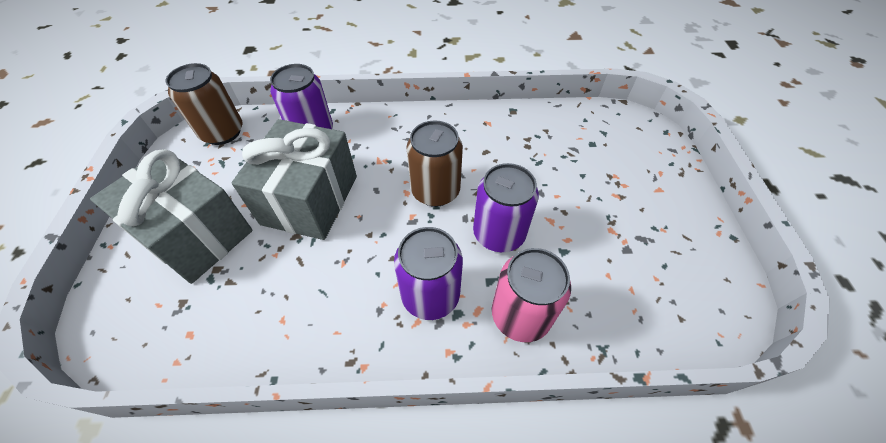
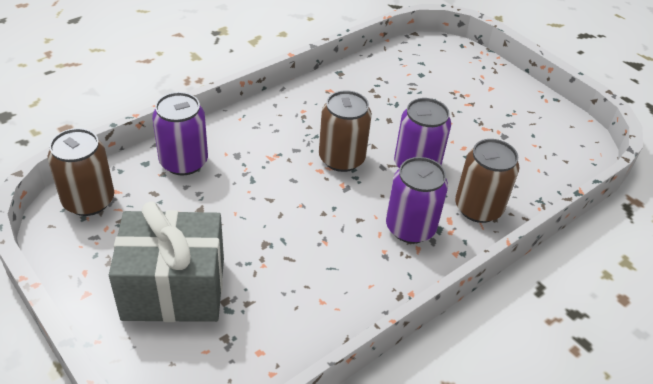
camera: 40 degrees left, 10 degrees down
(310, 200) = (246, 213): grey gift -> none
(520, 315) = (478, 208): pink can -> brown can

